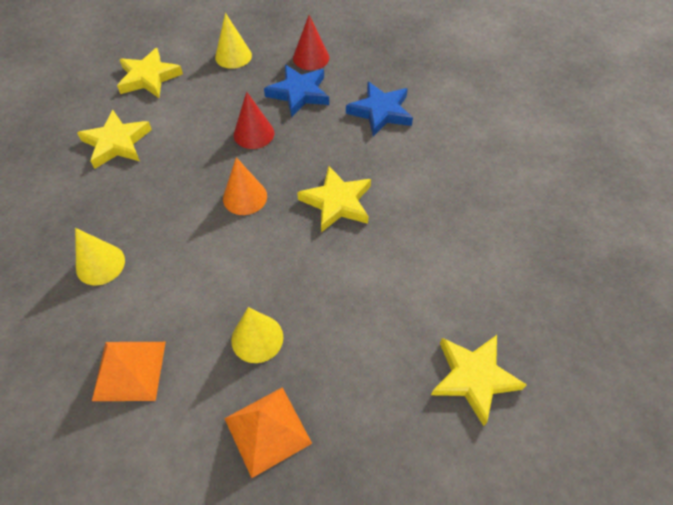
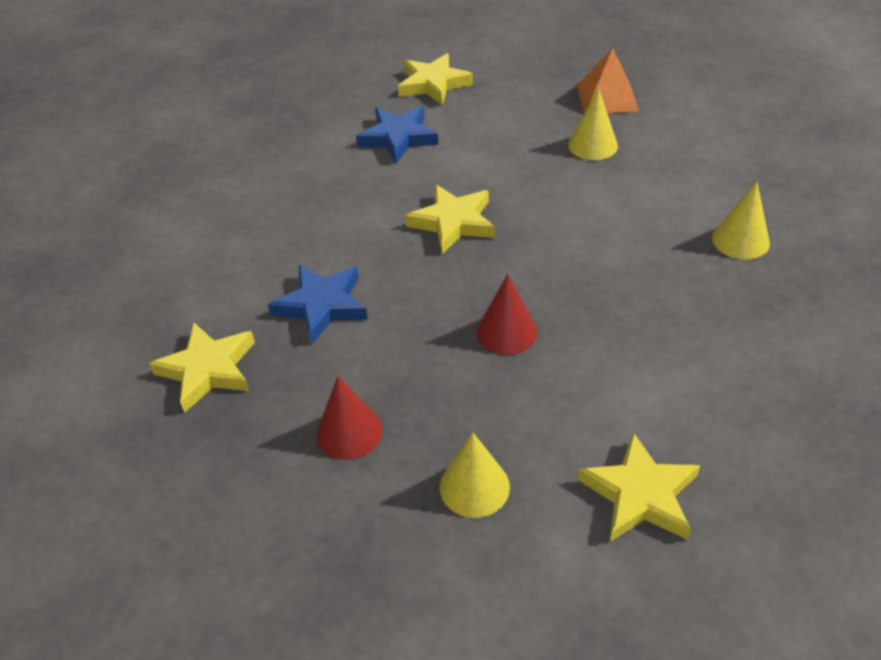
camera: 150 degrees left, 10 degrees down
(116, 143) = (710, 383): yellow star -> yellow star (208, 370)
(129, 370) = (715, 154): orange pyramid -> none
(245, 197) = (554, 258): orange cone -> none
(299, 93) = (409, 372): blue star -> blue star (398, 138)

